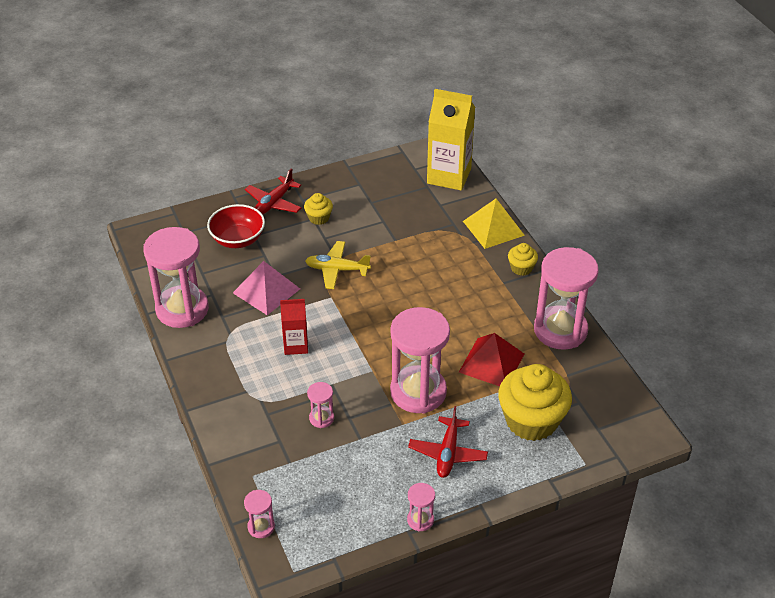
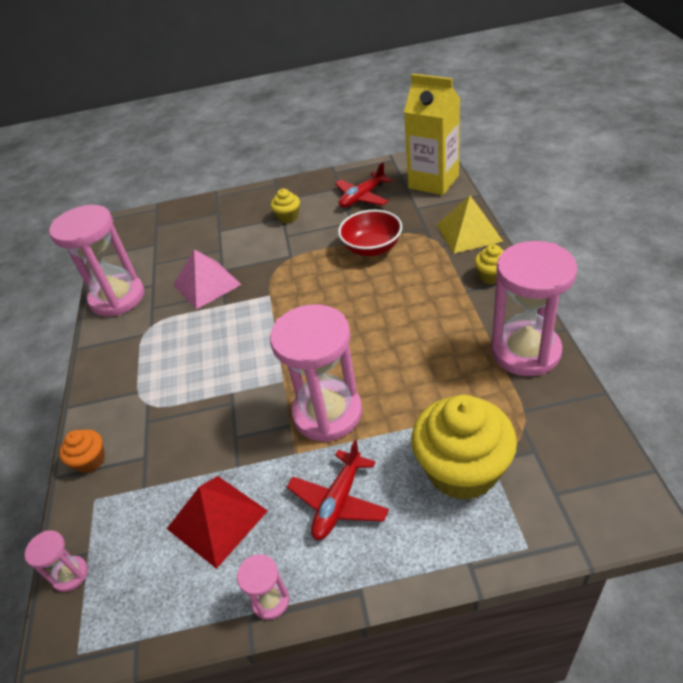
camera: 20 degrees right, 0 degrees up
(233, 448) = (90, 460): none -> orange cupcake
(238, 239) = (202, 234): red bowl -> red bowl (372, 248)
(274, 203) = (250, 202): red plane -> red plane (362, 197)
(296, 345) = (211, 344): red carton -> none
(321, 418) = (203, 434): pink hourglass -> none
(337, 270) = (286, 267): yellow plane -> none
(491, 362) = (428, 384): red pyramid -> red pyramid (217, 519)

